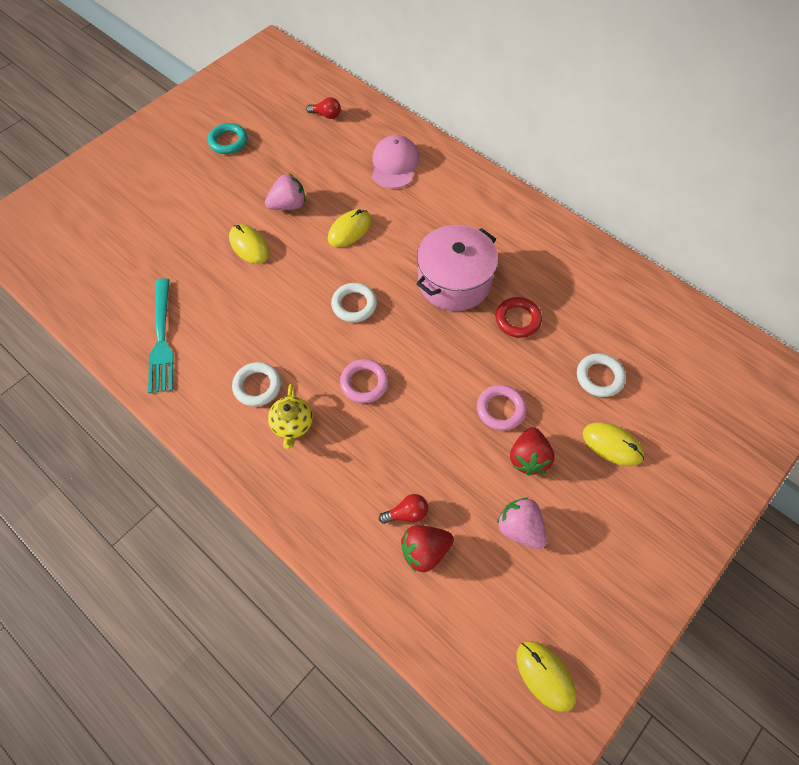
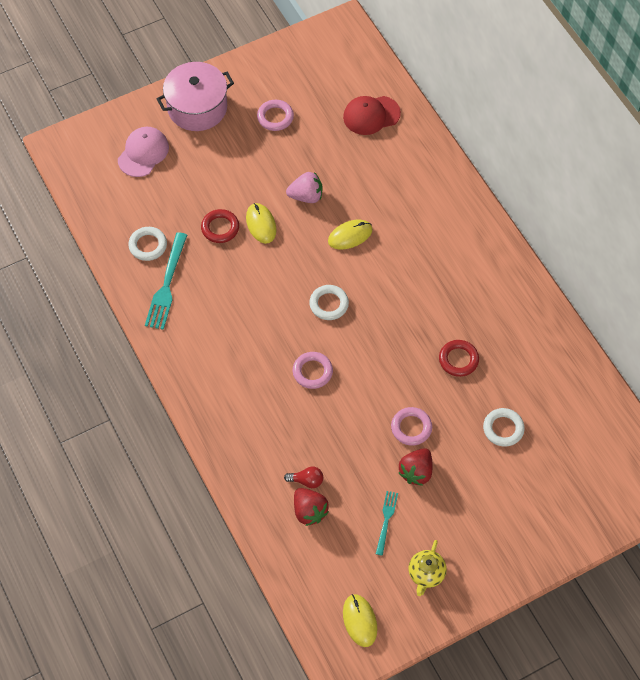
camera: 20 degrees right, 0 degrees up
(205, 262) = (220, 228): none -> red ring
(228, 141) = (275, 117): turquoise ring -> pink ring
(257, 386) = (229, 347): white ring -> white ring (148, 245)
(292, 424) = (245, 386): yellow teapot -> yellow teapot (426, 573)
(326, 115) = (371, 115): red light bulb -> red cap
(394, 164) = (413, 184): pink cap -> pink cap (143, 153)
(425, 551) = (309, 511): red strawberry -> red strawberry turned 120 degrees counterclockwise
(454, 281) = (420, 310): pink pot -> pink pot (197, 108)
(520, 528) = (386, 519): pink strawberry -> turquoise fork
(612, 445) = (486, 484): yellow mouse -> none

